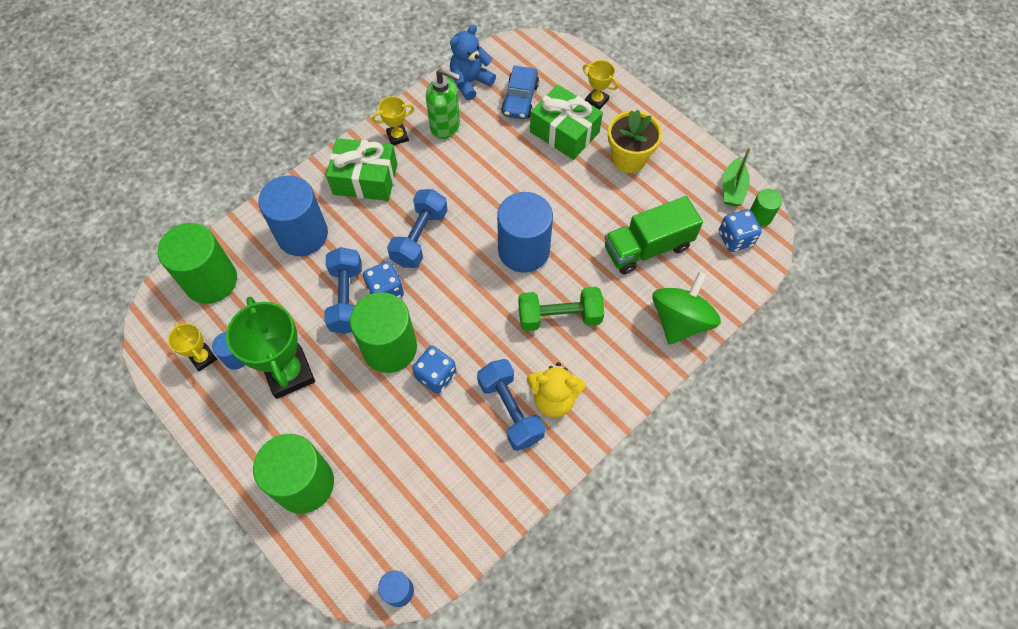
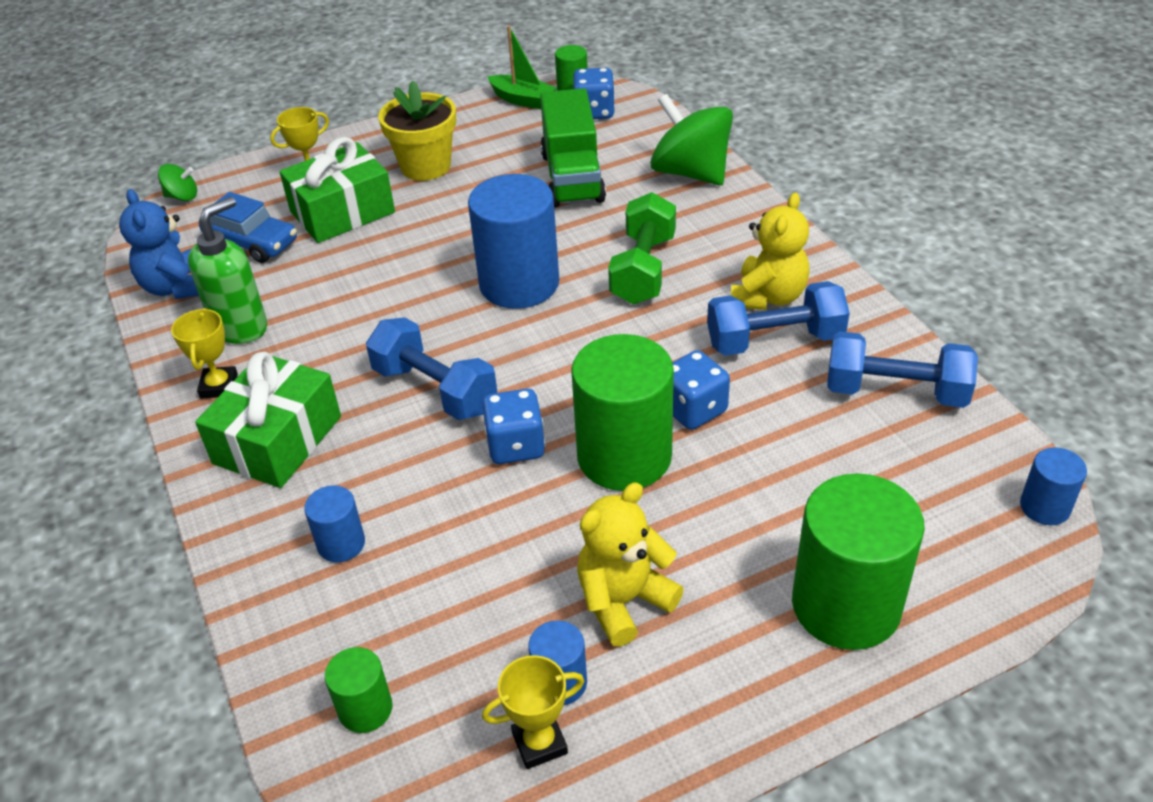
camera: 70 degrees left, 20 degrees down
(211, 281) = (365, 709): green cylinder -> green cylinder, size x0.48
(289, 373) = (623, 601): green trophy -> yellow teddy bear
(302, 235) = (341, 544): blue cylinder -> blue cylinder, size x0.48
(347, 298) = (506, 498): blue dumbbell -> blue dumbbell (895, 392)
(552, 46) = (182, 196): none -> green spinning top

